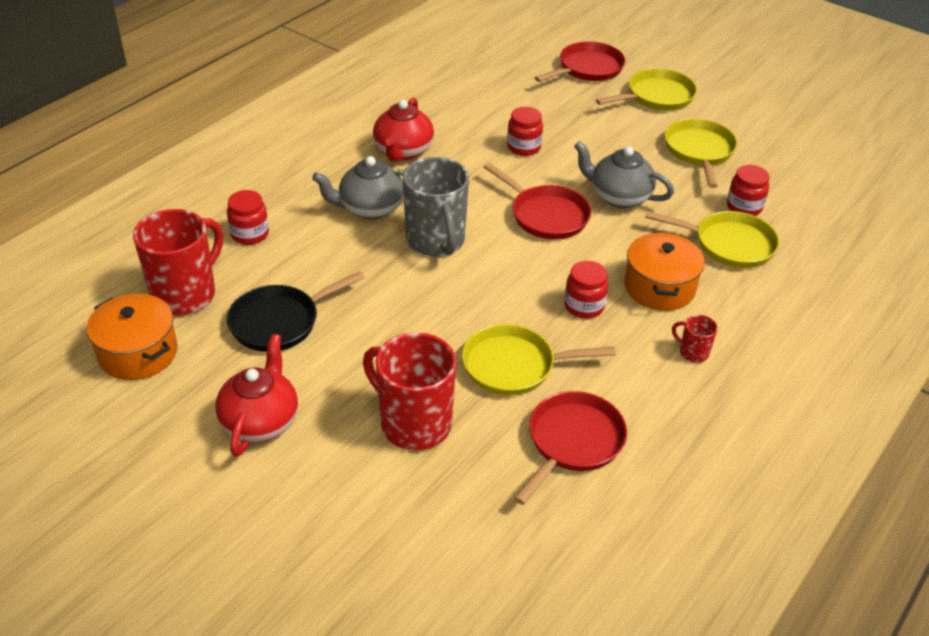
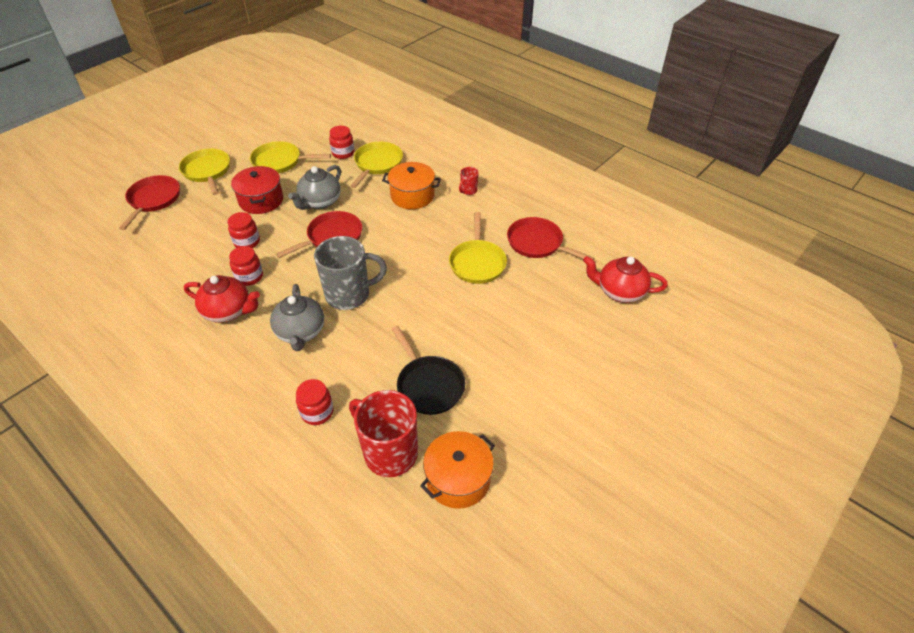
camera: 85 degrees left, 5 degrees up
(260, 421) = (528, 391): red teapot -> red teapot (620, 291)
(414, 424) = (527, 310): red mug -> none
(584, 306) = (426, 228): red jar -> red jar (249, 277)
(587, 69) = (153, 200): red pan -> red pan turned 45 degrees clockwise
(608, 147) = (261, 200): none -> red pot

